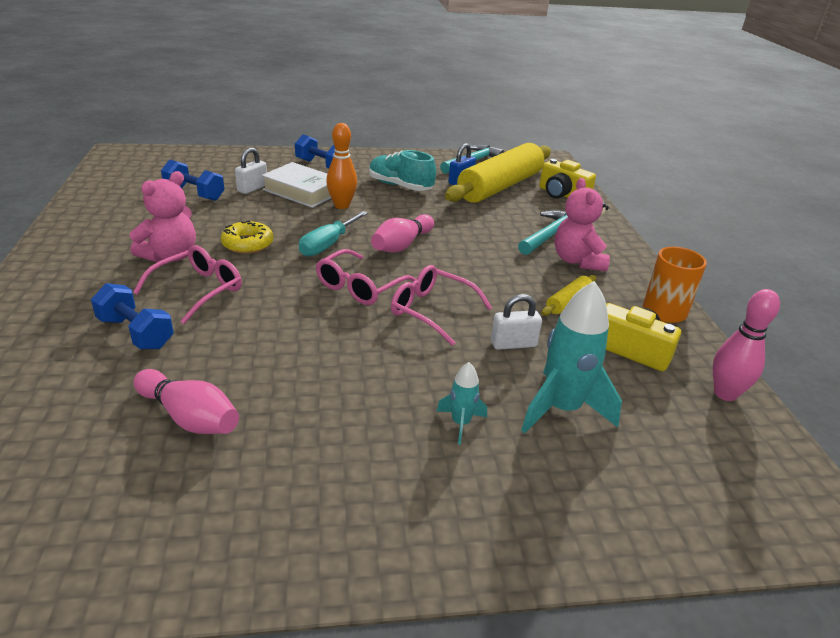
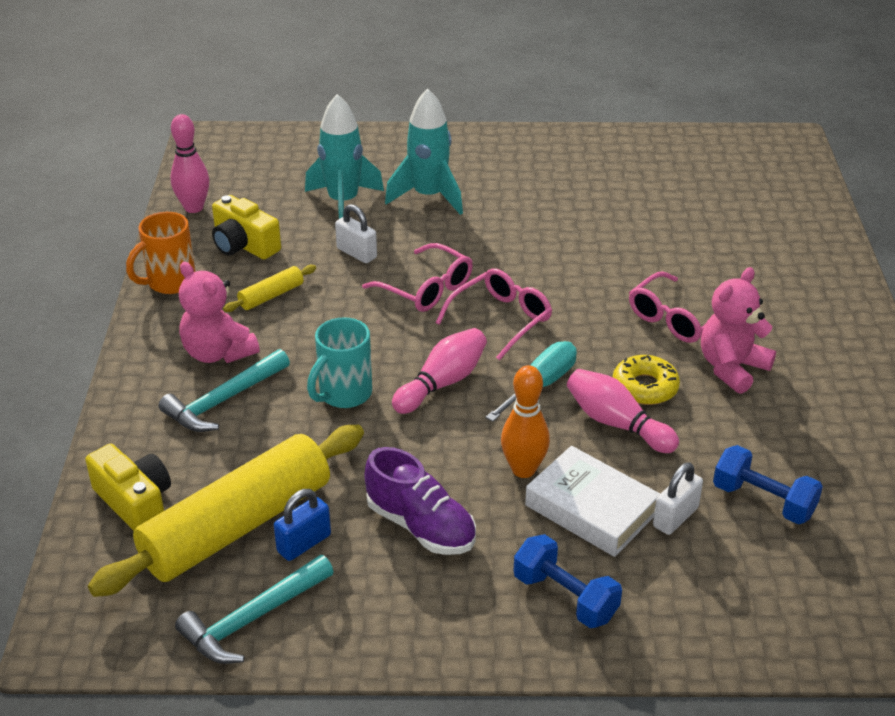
camera: 170 degrees left, 5 degrees up
(136, 333) = (714, 273): blue dumbbell -> none
(189, 417) = (634, 208): pink bowling pin -> pink bowling pin (617, 424)
(400, 186) = (421, 526): turquoise shoe -> purple shoe
(460, 423) = (428, 196): turquoise rocket -> turquoise rocket, size x1.99
(470, 239) = (343, 394): none -> turquoise mug
(513, 344) = (356, 253): white padlock -> white padlock turned 45 degrees clockwise
(577, 261) = (218, 353): pink teddy bear -> pink teddy bear turned 135 degrees clockwise

